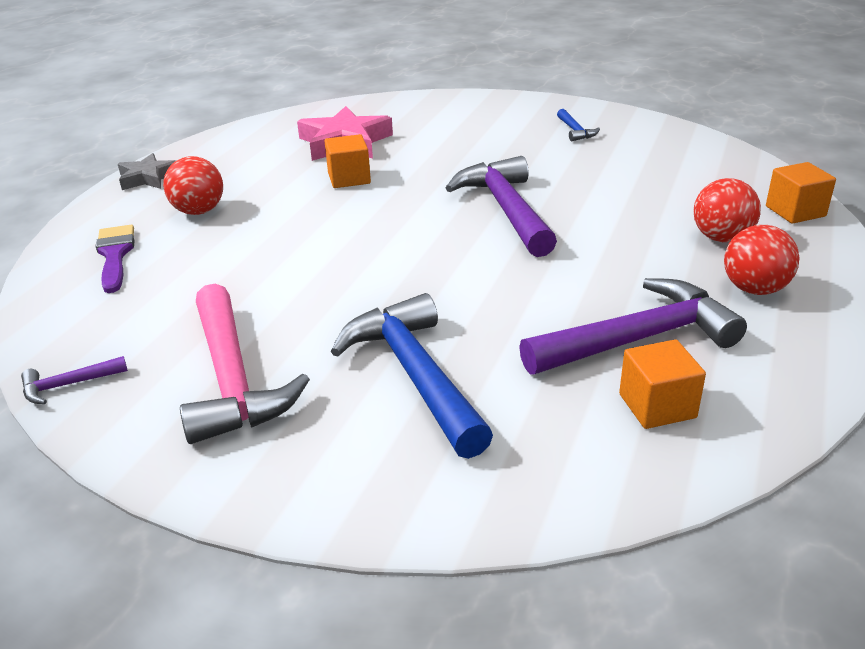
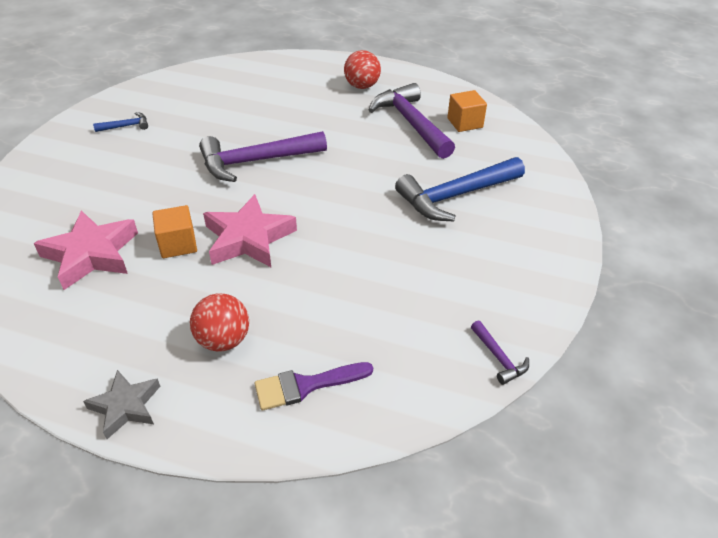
camera: 95 degrees left, 10 degrees up
(232, 379) = (474, 271): pink hammer -> none
(349, 214) = (248, 238): none -> pink star
(721, 238) = (307, 88): red ball -> none
(795, 211) = (278, 63): orange cube -> none

